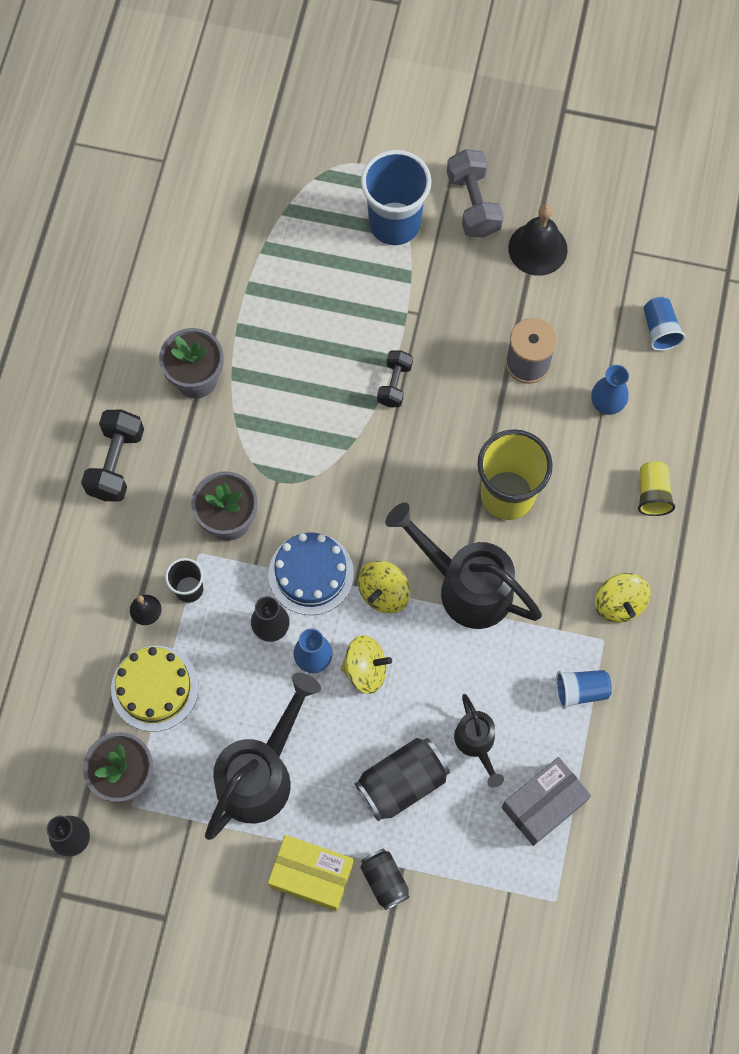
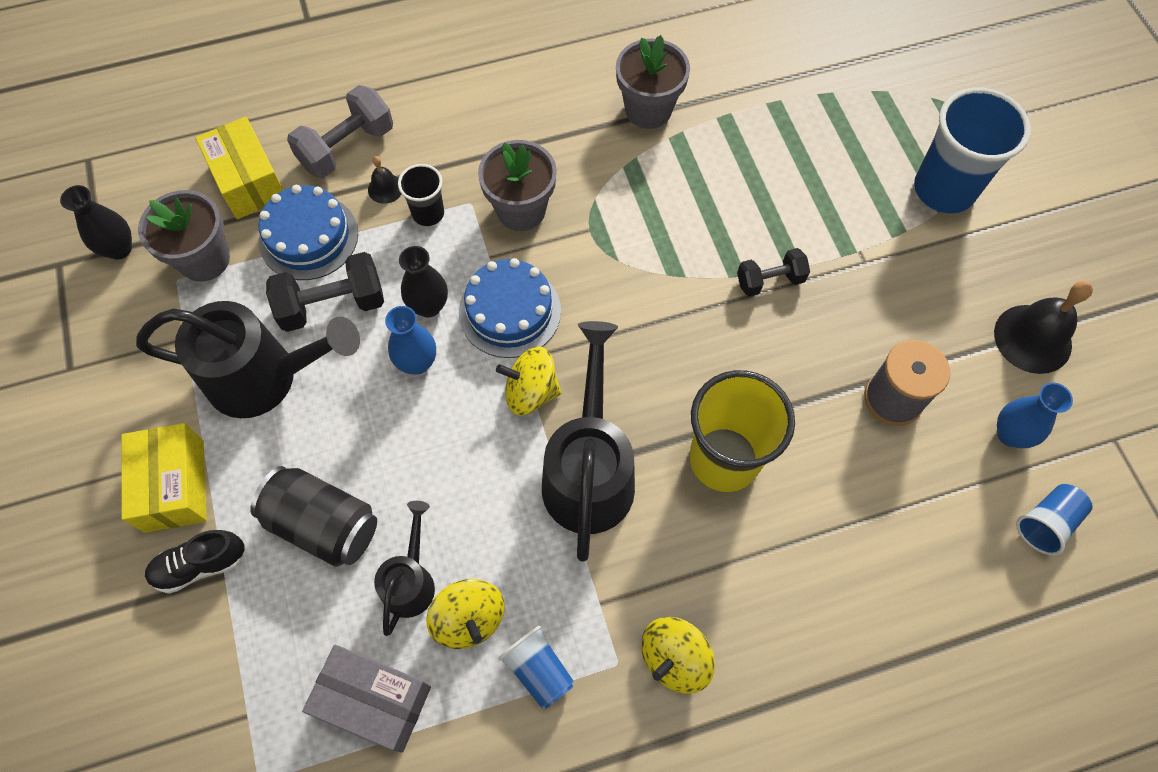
camera: 60 degrees right, 5 degrees down
(71, 711) = (248, 181): none -> yellow box
(116, 463) = (519, 91): black dumbbell -> black dumbbell (332, 305)
(154, 688) = (308, 237): yellow cake -> blue cake
(365, 669) = (434, 419): yellow spinning top -> yellow spinning top (469, 619)
(384, 880) = (200, 565): black can -> black shoe
(473, 204) = (1028, 249): grey dumbbell -> grey dumbbell (347, 147)
(476, 743) = (410, 581): black watering can -> black watering can turned 150 degrees clockwise
(606, 405) = (908, 511): blue vase -> blue vase (1010, 434)
(652, 494) = (838, 625): yellow cup -> none

